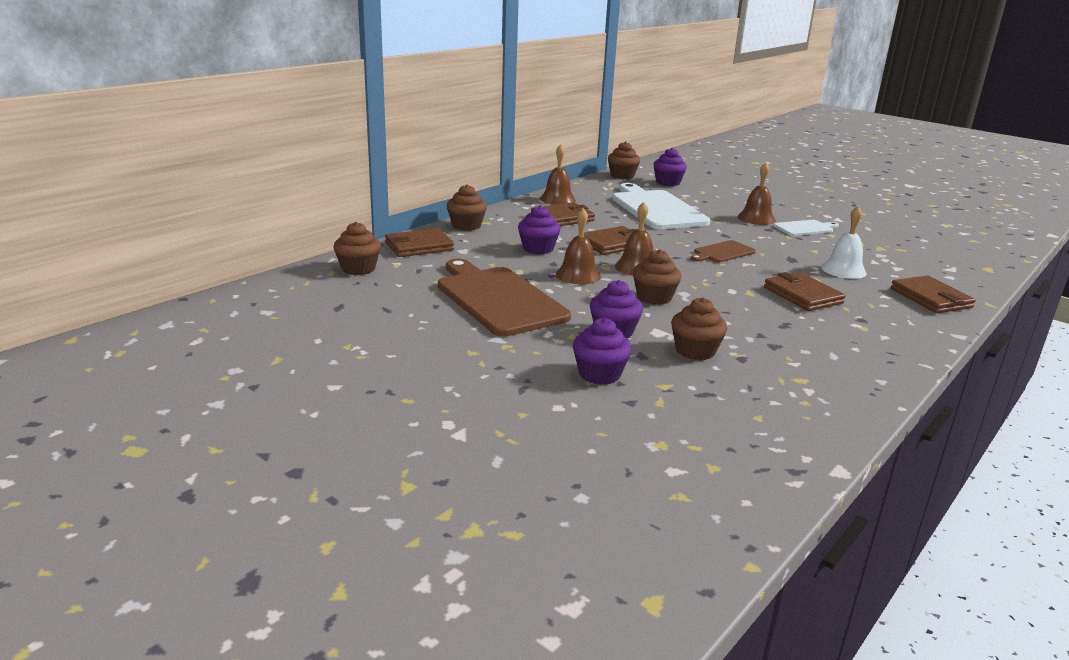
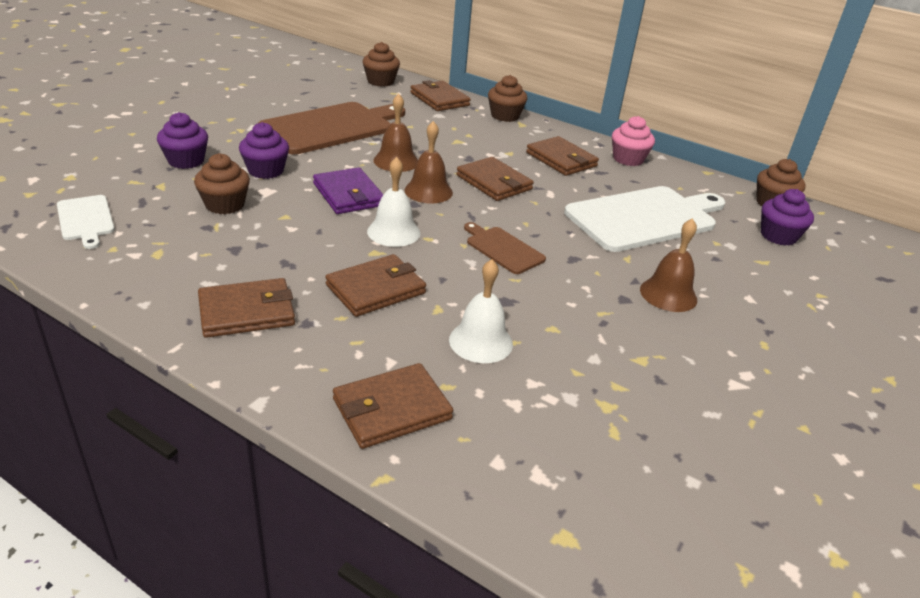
camera: 80 degrees right, 10 degrees up
(538, 249) = (459, 145): purple cupcake -> none
(557, 199) = (628, 159): brown bell -> pink cupcake
(654, 297) = (348, 195): brown cupcake -> purple wallet
(714, 284) = (393, 232): none -> white bell
(805, 228) = (655, 336): white cutting board -> white cutting board (86, 220)
(863, 340) = (247, 312): none -> brown wallet

